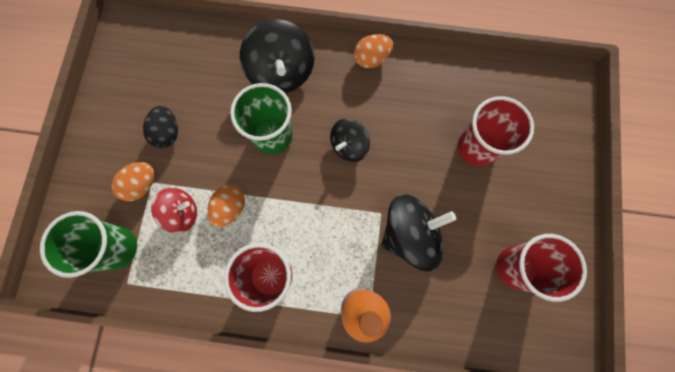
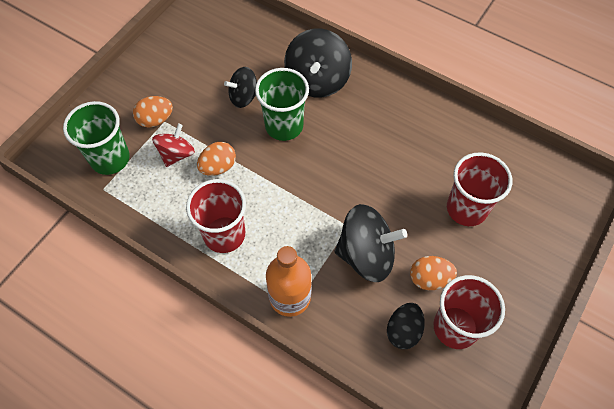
camera: 25 degrees right, 15 degrees down
(167, 133) = (197, 89): black egg -> black egg (403, 331)
(182, 212) = (176, 154): red spinning top -> red spinning top turned 75 degrees counterclockwise
(349, 146) = (347, 160): black spinning top -> black spinning top (243, 97)
(371, 59) = (403, 99): orange egg -> orange egg (429, 279)

